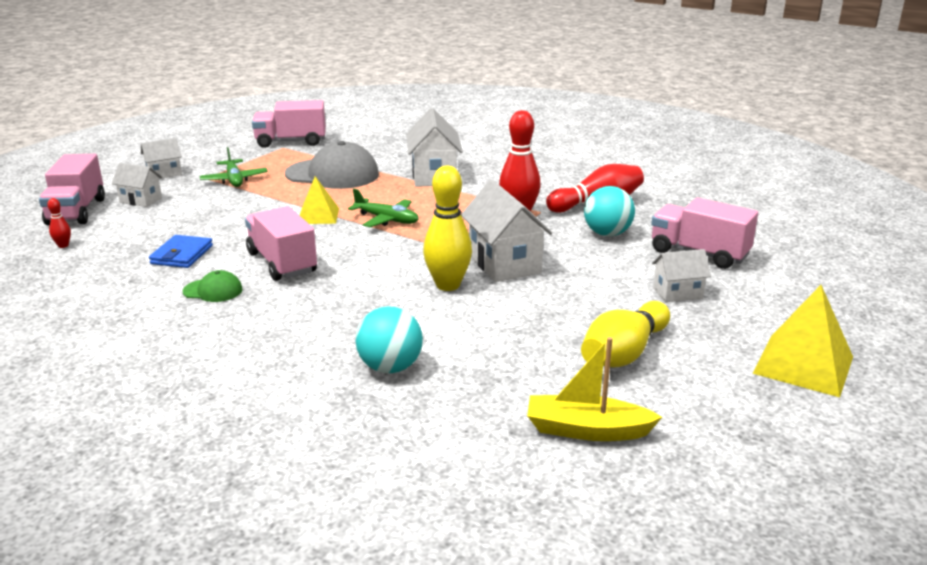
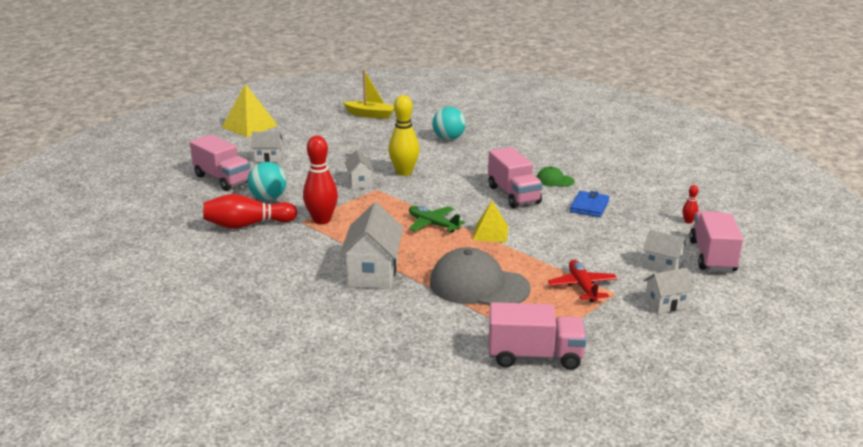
camera: 170 degrees left, 0 degrees up
(234, 180) = (582, 286): green plane -> red plane
(504, 263) = (360, 183): white house -> white house, size x0.57
(624, 353) = (330, 135): yellow bowling pin -> none

